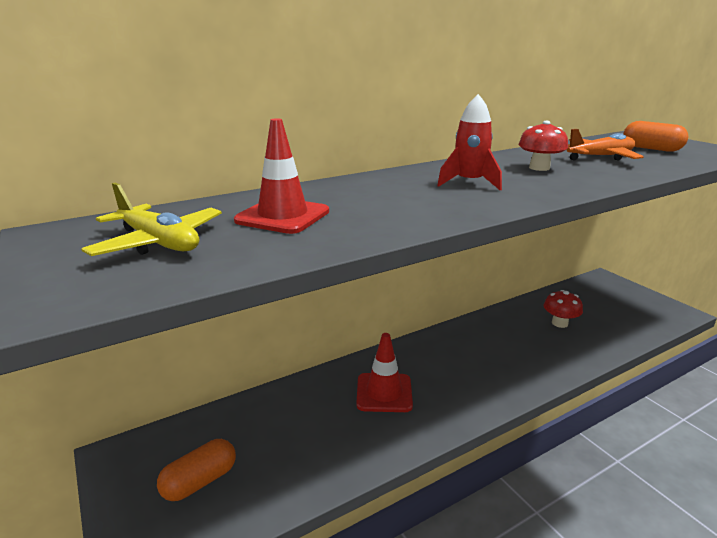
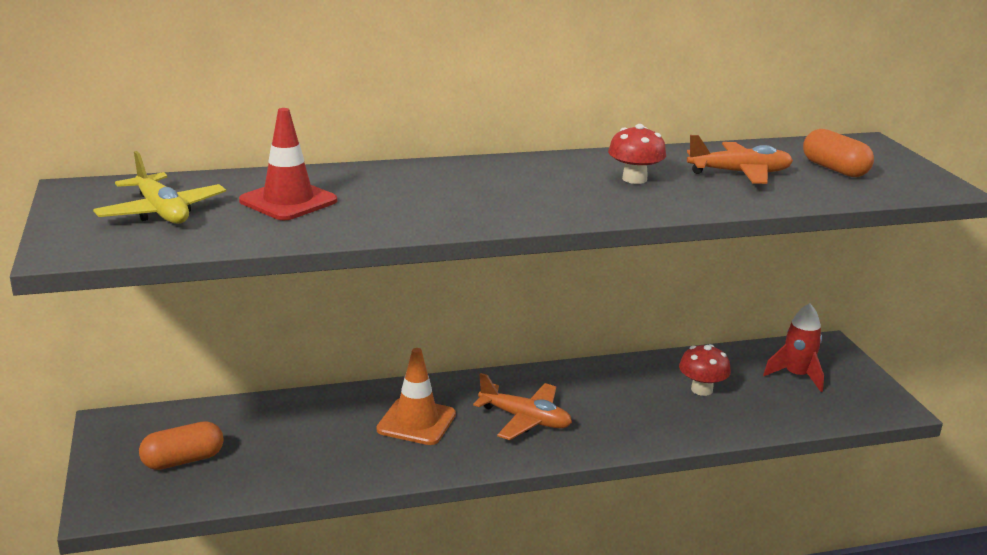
camera: 15 degrees right, 0 degrees up
(384, 393) = (416, 422): red traffic cone -> orange traffic cone
(463, 372) = (525, 419): none -> orange plane
(469, 183) = (521, 188): red rocket -> red rocket (796, 376)

